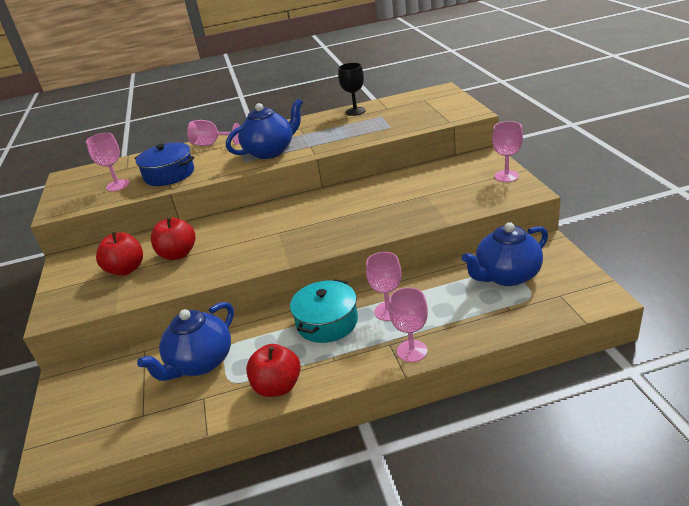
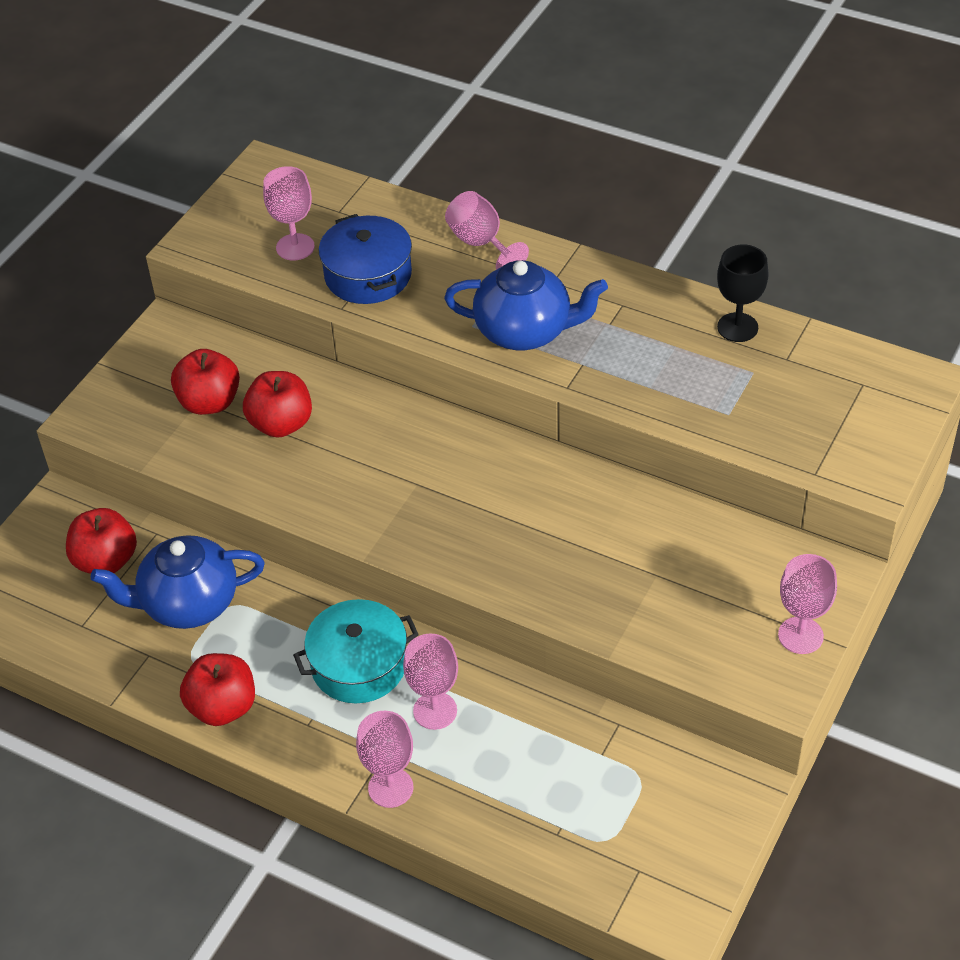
camera: 40 degrees right, 15 degrees up
(125, 379) = (106, 561): none -> red apple
(506, 276) = (624, 786): blue teapot -> none

